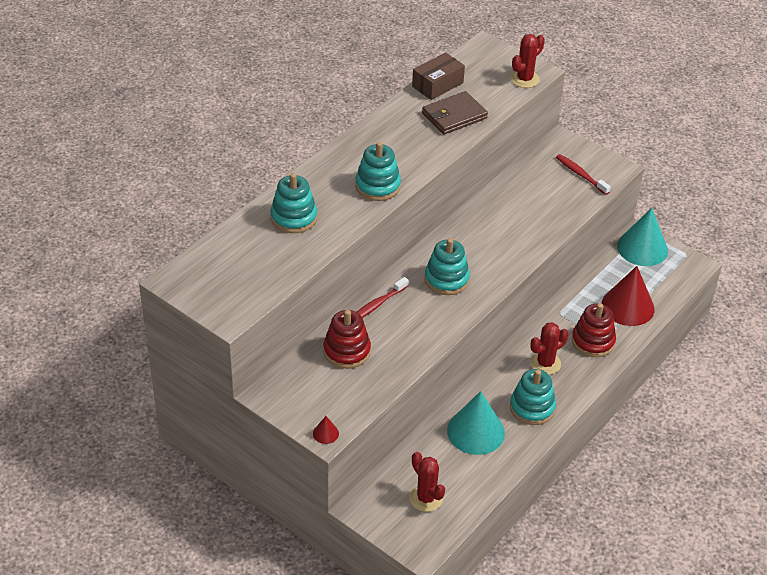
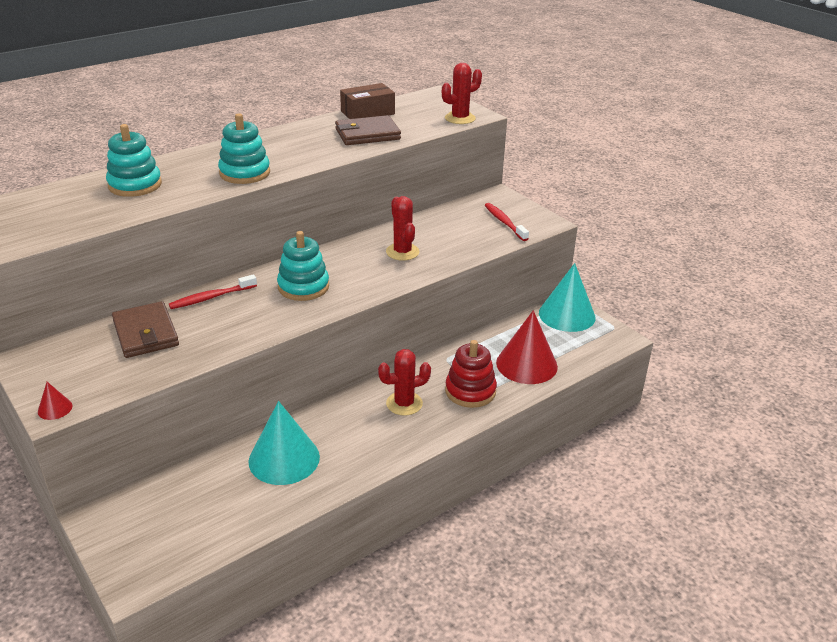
camera: 15 degrees right, 10 degrees down
(347, 351) = (145, 333): red stacking toy -> brown wallet
(426, 498) = (179, 521): red cactus -> red cactus (402, 252)
(532, 408) = (364, 445): turquoise stacking toy -> none

